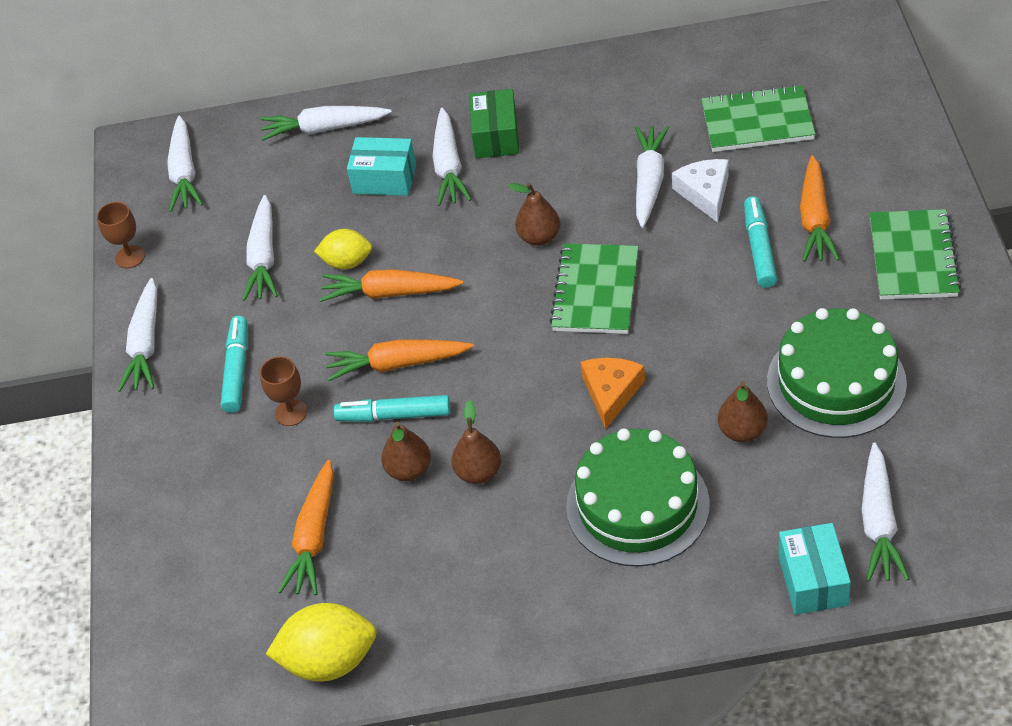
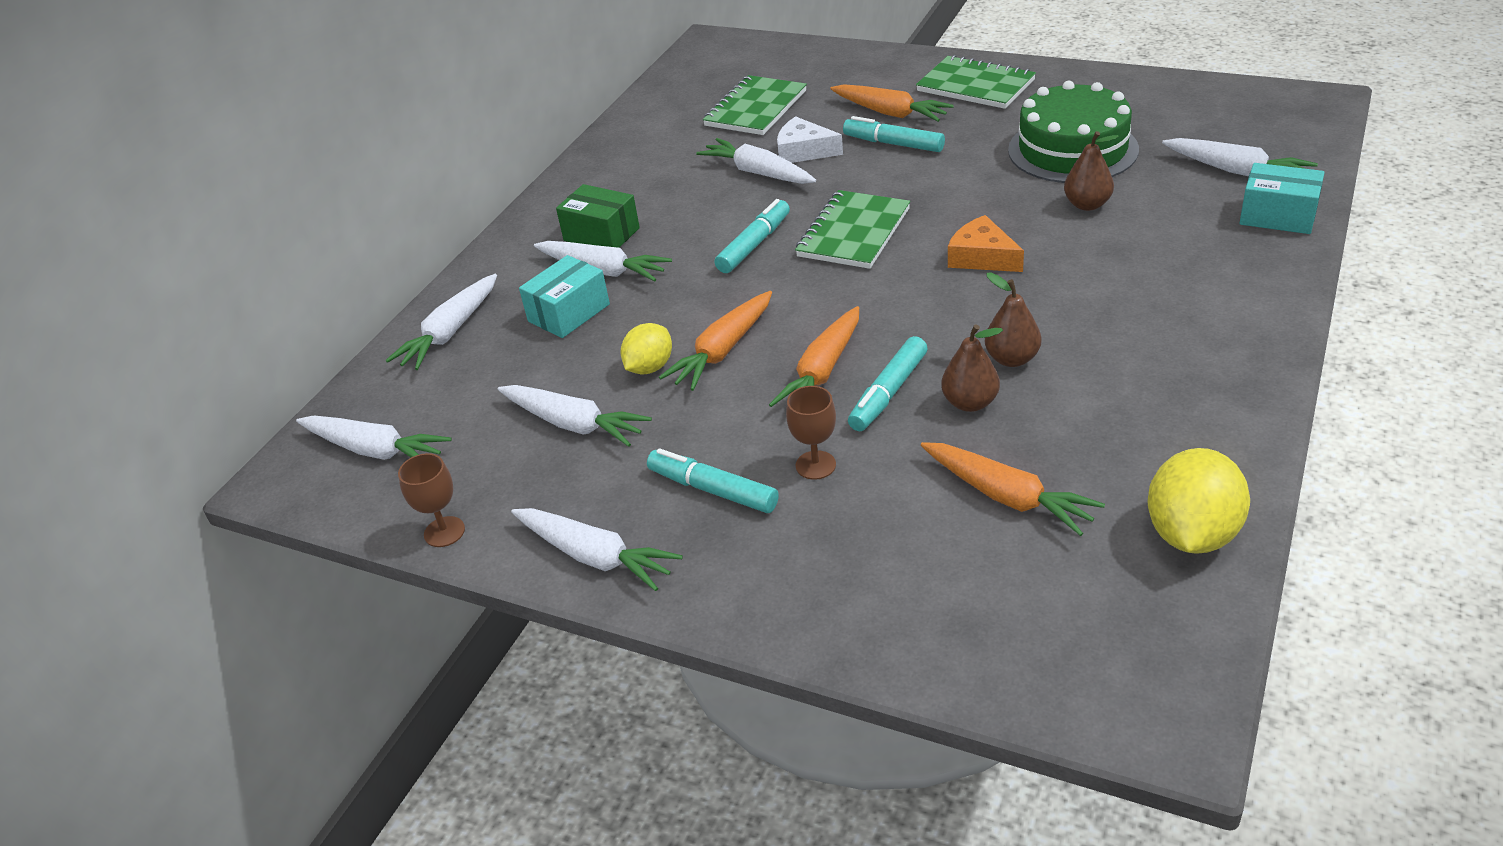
camera: 60 degrees left, 10 degrees down
(539, 237) = (754, 244): brown pear -> turquoise marker
(596, 291) = (854, 233): green notebook -> green notebook turned 75 degrees clockwise
(637, 505) = (1128, 279): green cake -> none

